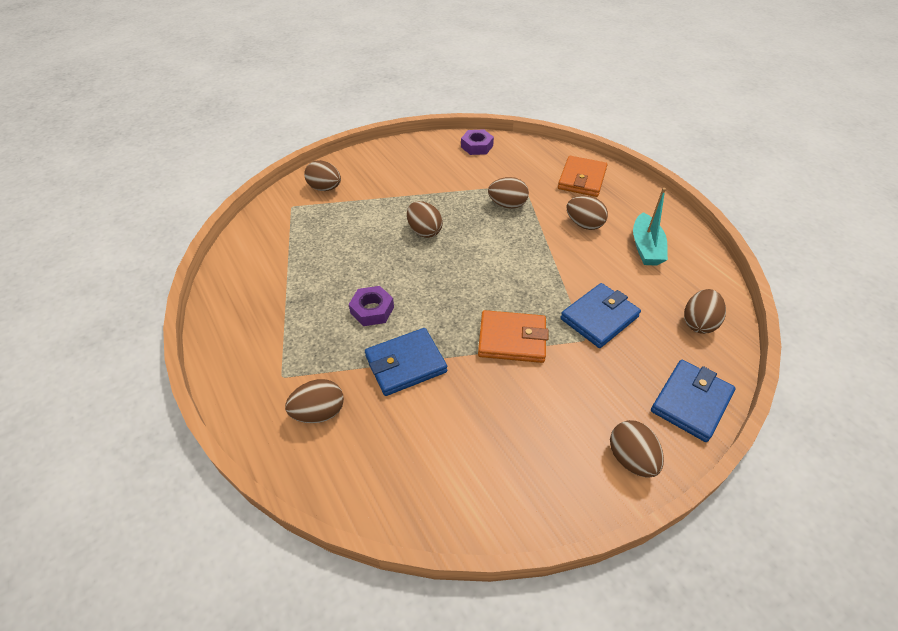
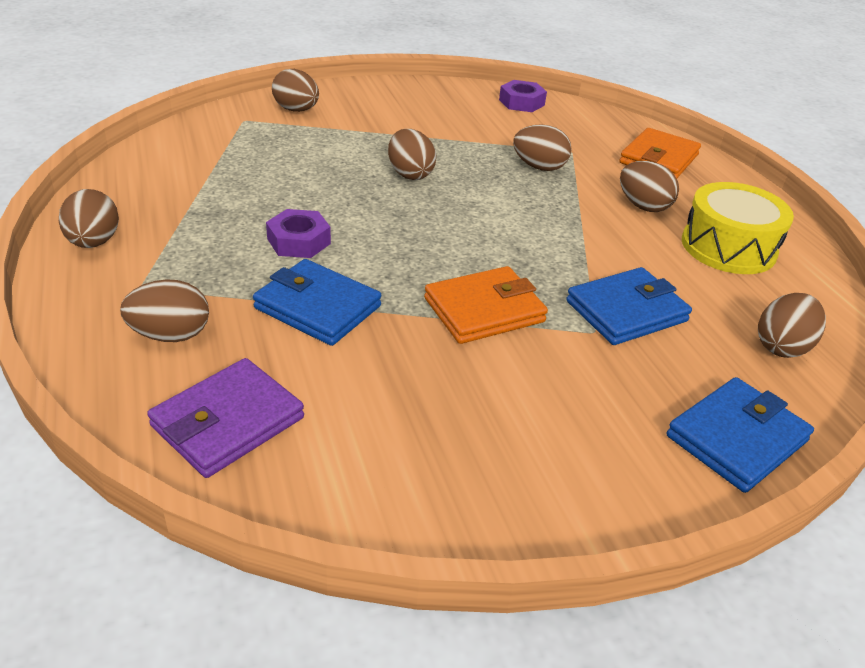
camera: 10 degrees right, 10 degrees down
(384, 473) = (228, 422): none -> purple wallet
(405, 364) = (317, 307): blue wallet -> blue wallet turned 45 degrees clockwise
(512, 339) = (484, 310): orange wallet -> orange wallet turned 45 degrees counterclockwise
(631, 458) = (612, 487): brown egg -> brown egg (94, 242)
(646, 248) = (728, 247): turquoise boat -> yellow drum

